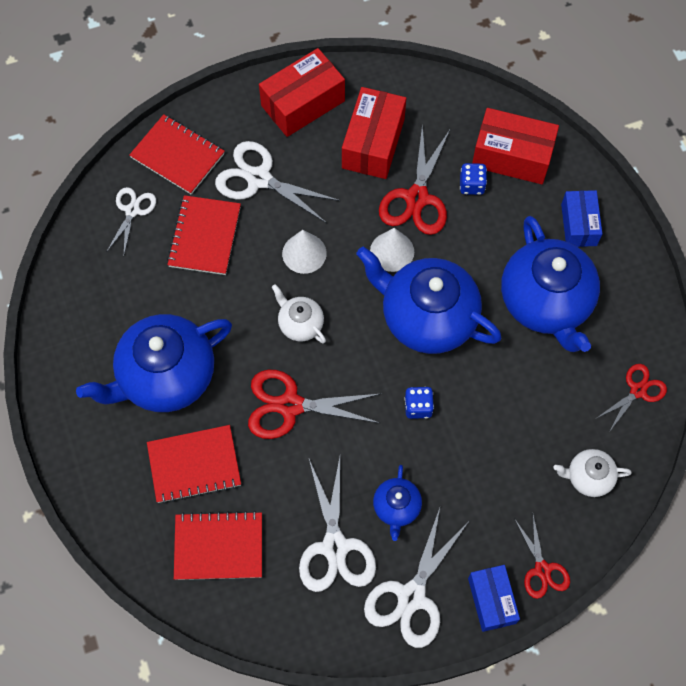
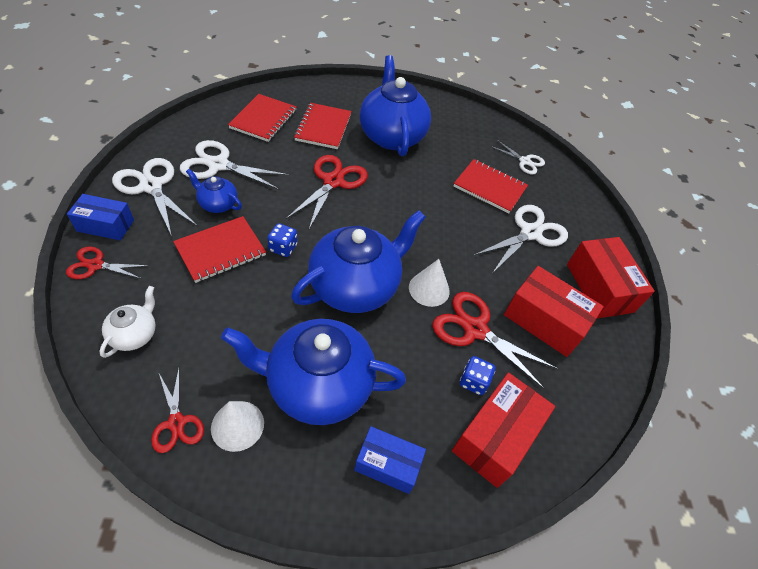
camera: 105 degrees right, 15 degrees down
(177, 156) = (564, 197): red notebook -> red notebook (220, 250)
(300, 324) = (393, 209): white teapot -> none
(304, 253) = (452, 234): white cone -> white cone (237, 425)

